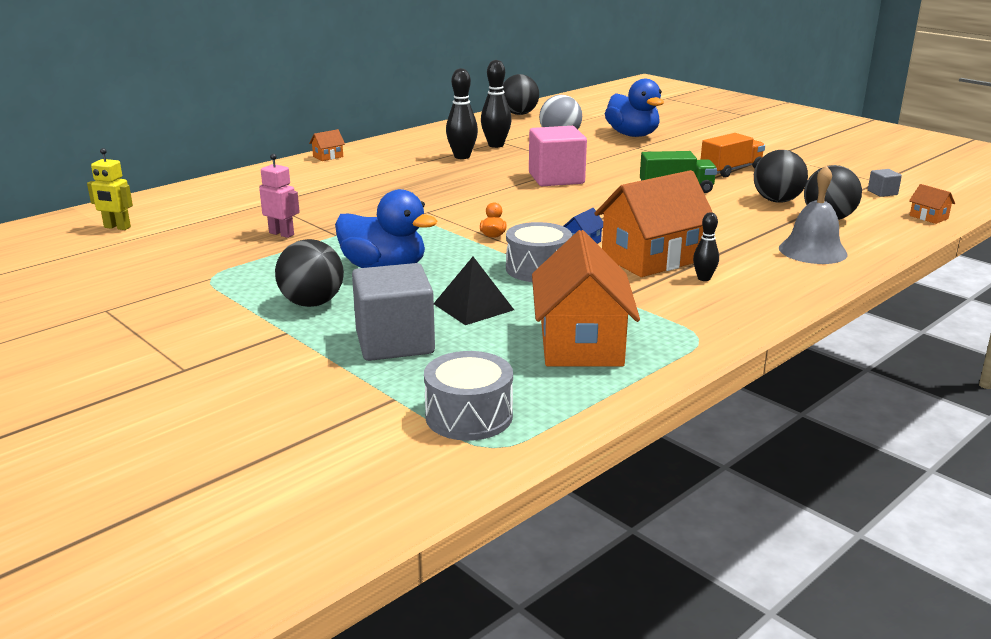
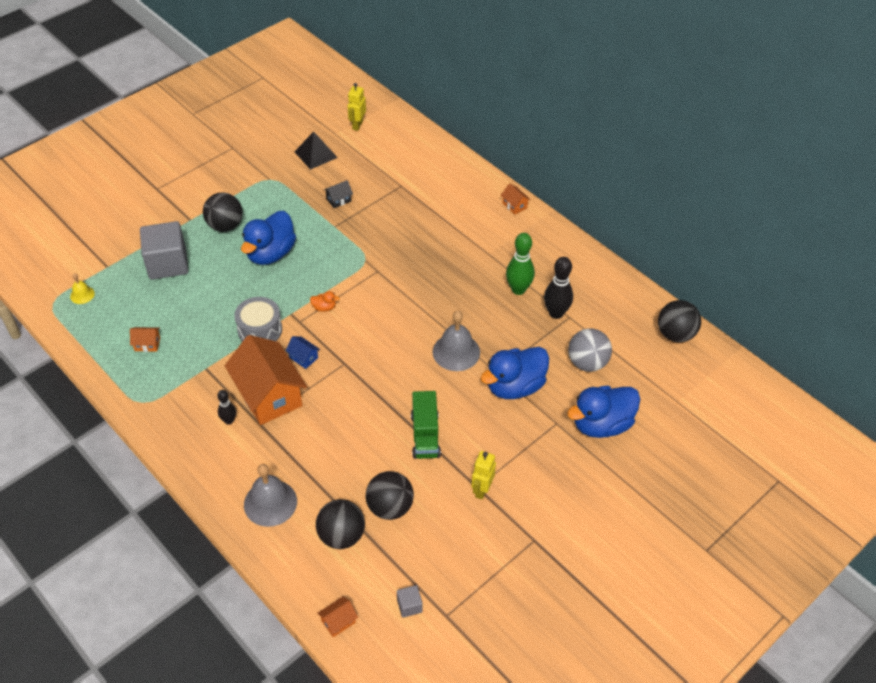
camera: 90 degrees right, 25 degrees up
(281, 234) = (338, 200): pink robot -> black house
(462, 156) = (518, 289): black bowling pin -> green bowling pin
(469, 416) = (82, 295): grey drum -> yellow bell
(473, 306) = (207, 297): black pyramid -> black pyramid (316, 154)
(556, 178) = (456, 352): pink cube -> grey bell
(580, 343) = (147, 344): orange house -> orange house, size x0.41
(597, 159) = (515, 386): none -> blue duck
(731, 170) = (482, 490): orange truck -> yellow robot

